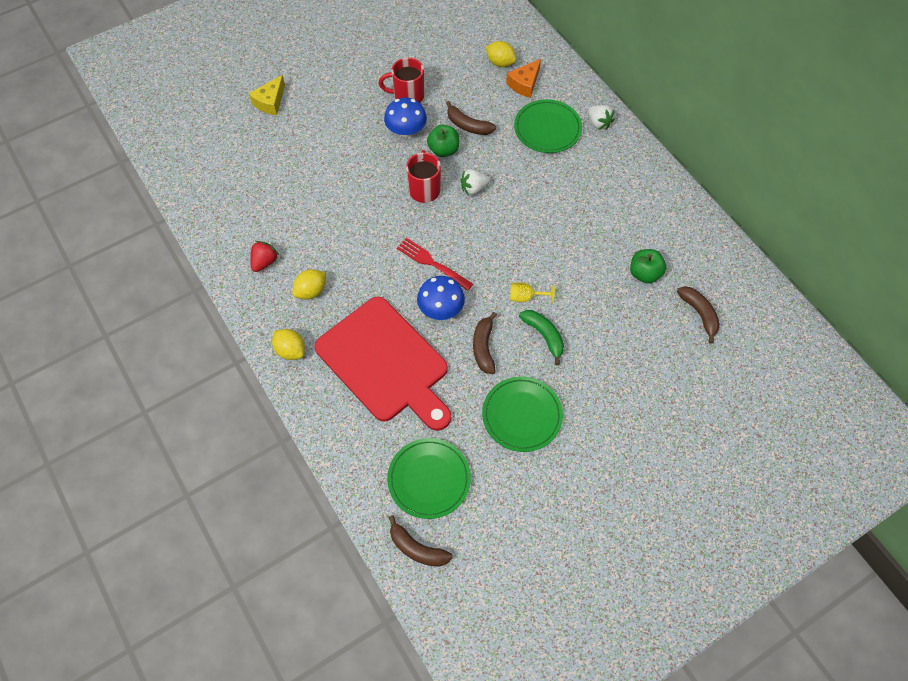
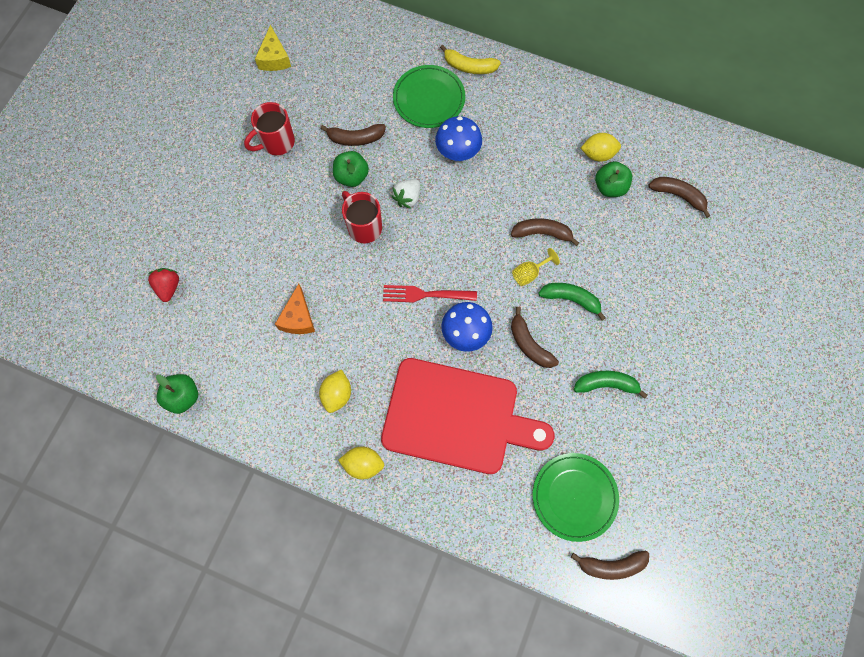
camera: 35 degrees left, 10 degrees up
(205, 226) = (183, 396): none -> green apple
(264, 262) = (270, 395): red strawberry -> red strawberry (168, 287)
(270, 102) = (146, 228): yellow cheese -> yellow cheese (274, 58)
(406, 130) = (301, 178): blue mushroom -> blue mushroom (458, 150)
(500, 63) = (337, 57): yellow lemon -> yellow lemon (598, 154)
(522, 415) = (606, 384): green plate -> green banana
(524, 84) = (375, 66): orange cheese -> orange cheese (298, 318)
(560, 274) = (542, 233): none -> brown banana
(598, 123) = (469, 67): white strawberry -> yellow banana

